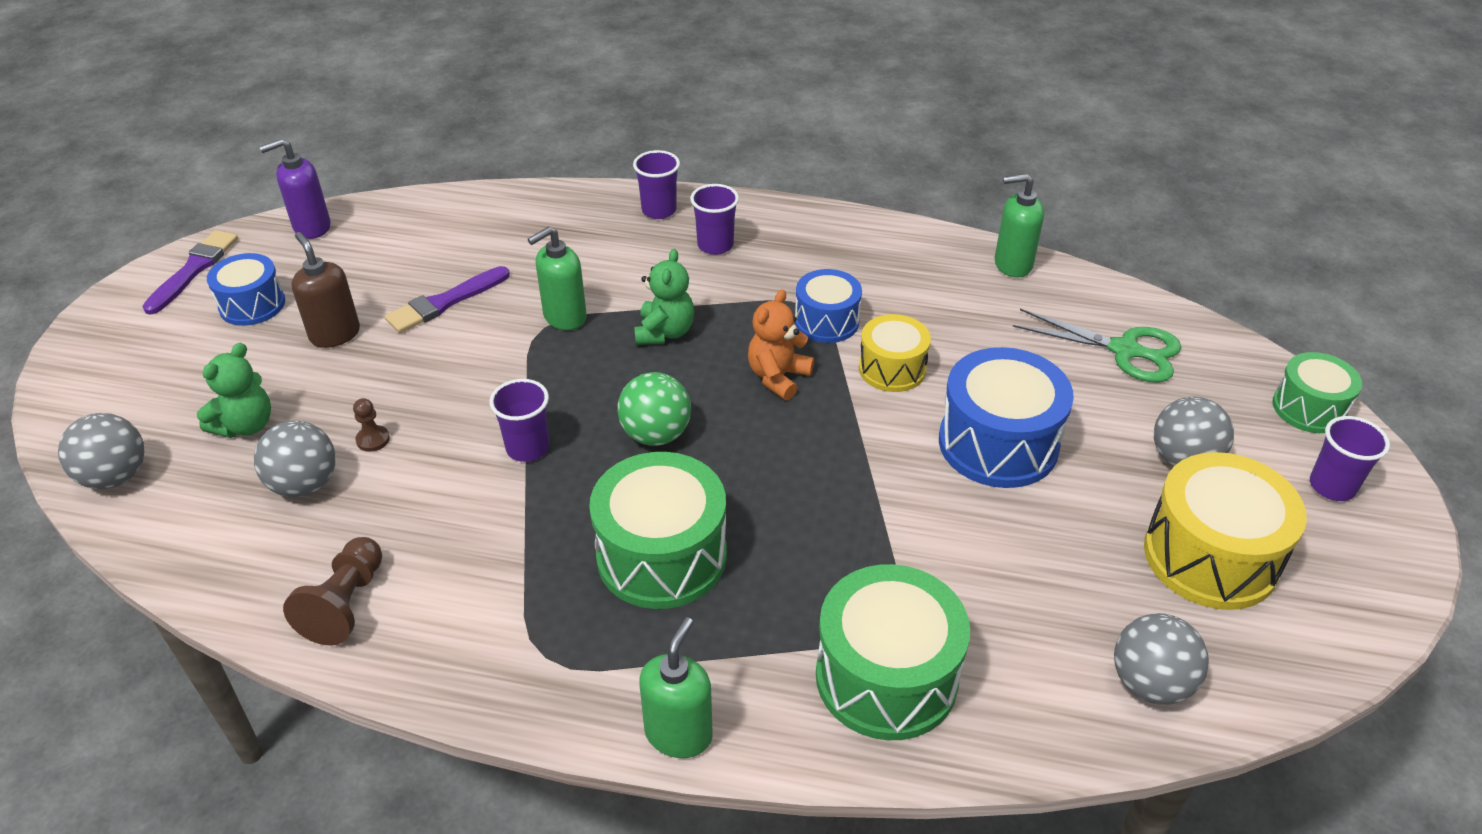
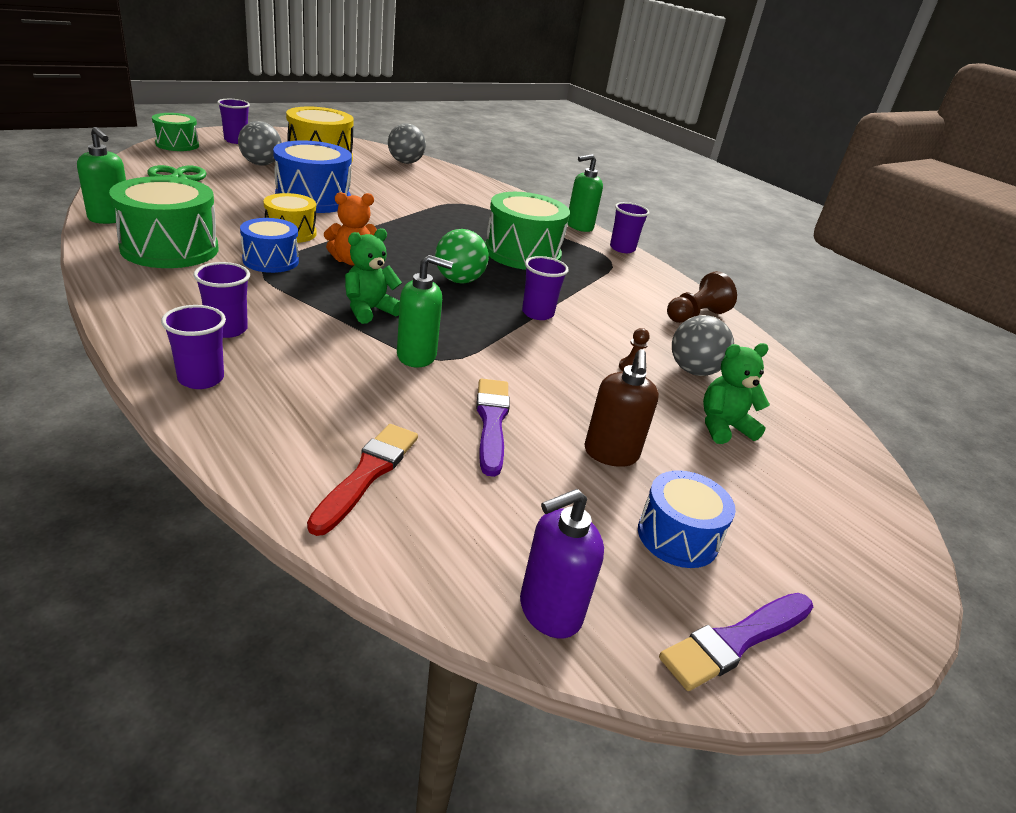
camera: 145 degrees left, 10 degrees down
(115, 476) = (838, 449): grey ball -> none
(311, 227) = (549, 611): purple soap dispenser -> purple soap dispenser turned 135 degrees clockwise
(445, 302) = (492, 422): purple brush -> purple brush turned 90 degrees counterclockwise
(481, 226) = (367, 474): none -> red brush
(557, 718) = (622, 248): none -> purple cup
(886, 677) = (486, 199): green drum -> green drum (170, 248)

